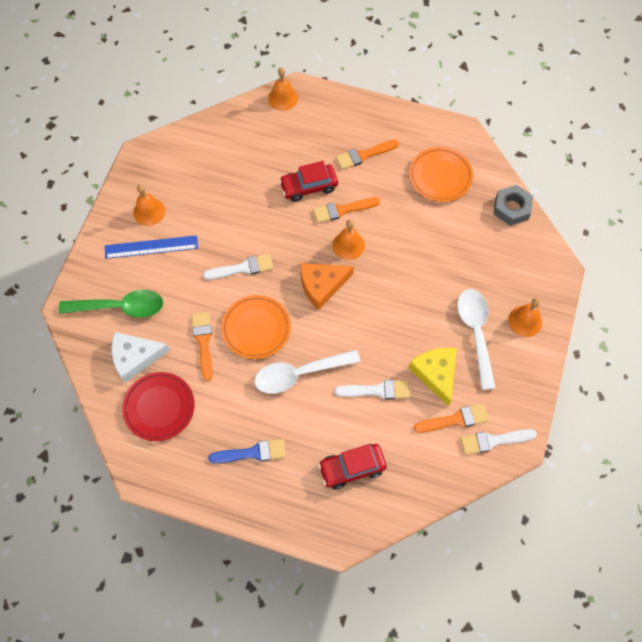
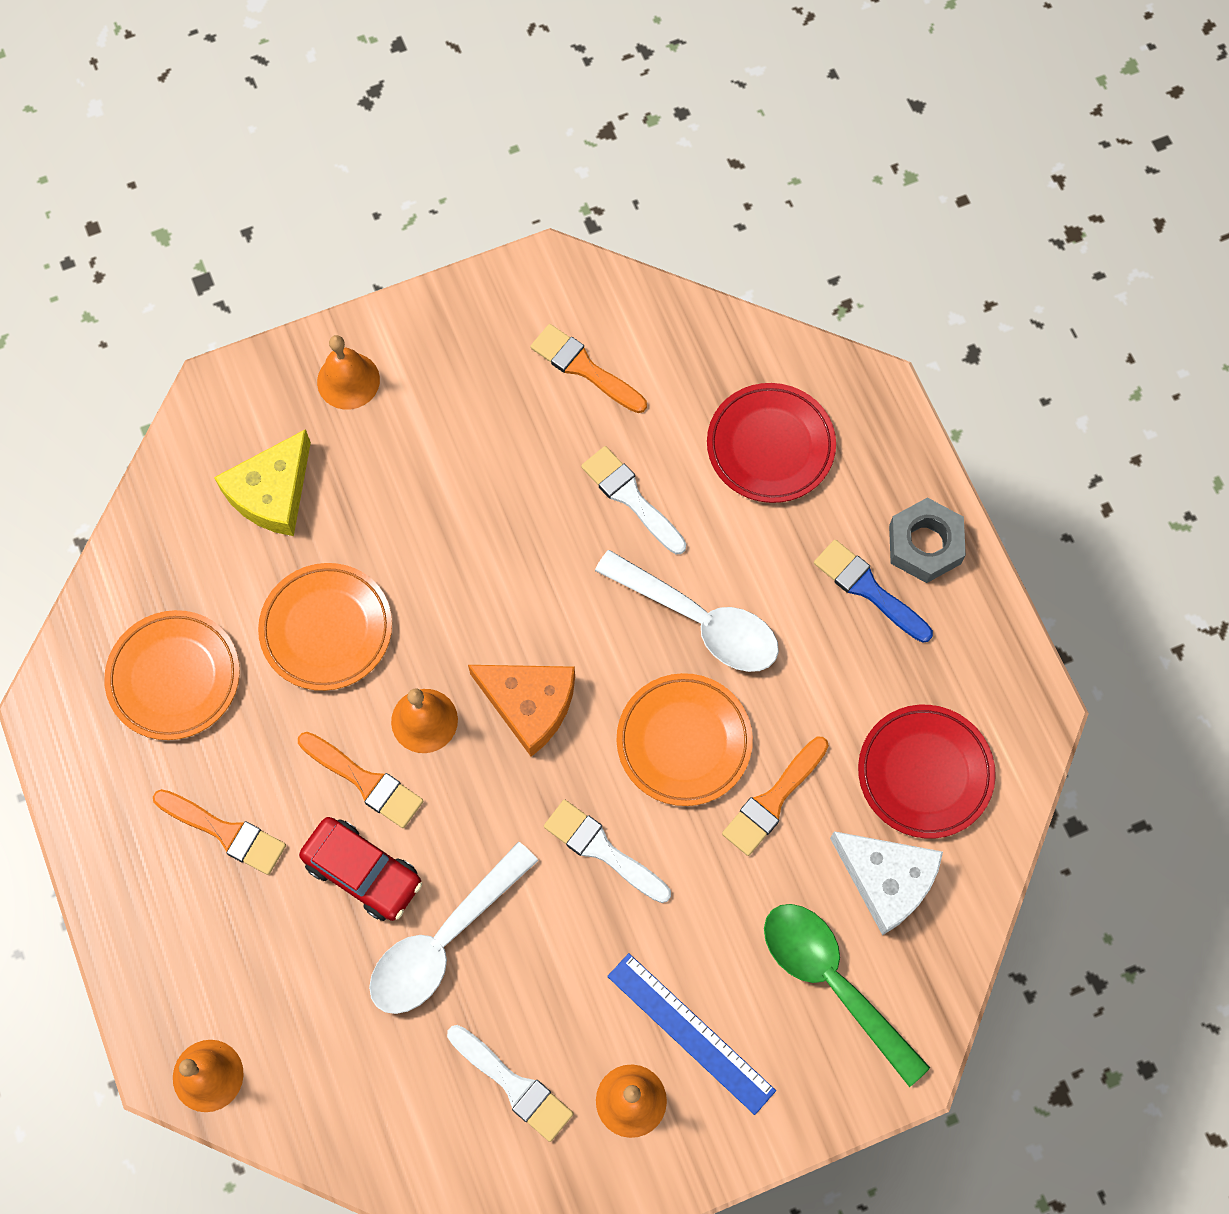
camera: 130 degrees left, 5 degrees up
(352, 468) = (770, 446): red car -> red plate
(416, 238) = (326, 629): none -> orange plate
(436, 374) = (536, 439): yellow cheese -> yellow cheese (272, 492)
(475, 333) = (424, 432): white spoon -> white spoon (443, 941)
(493, 441) = (573, 302): white brush -> white brush (514, 1085)
(511, 208) = (153, 528): grey nut -> grey nut (924, 545)

